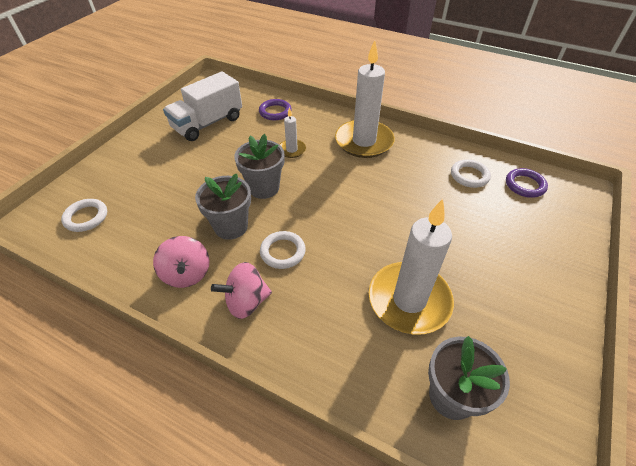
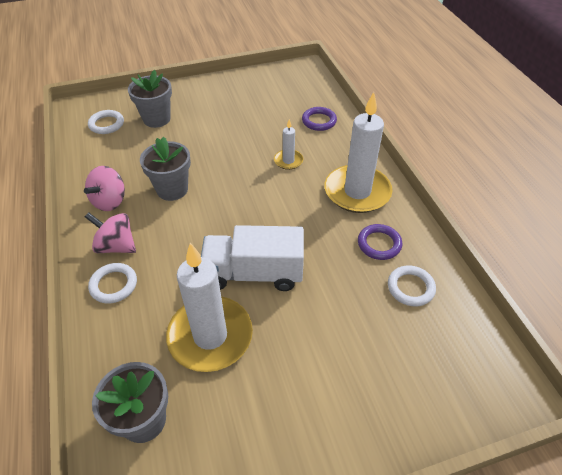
camera: 45 degrees right, 0 degrees up
(208, 123) = (257, 101): white truck -> white truck (254, 273)
(264, 188) = (229, 177): grey flower pot -> grey flower pot (156, 119)
(283, 252) = (179, 232): white ring -> white ring (113, 285)
(525, 185) = (456, 338): purple ring -> purple ring (379, 244)

